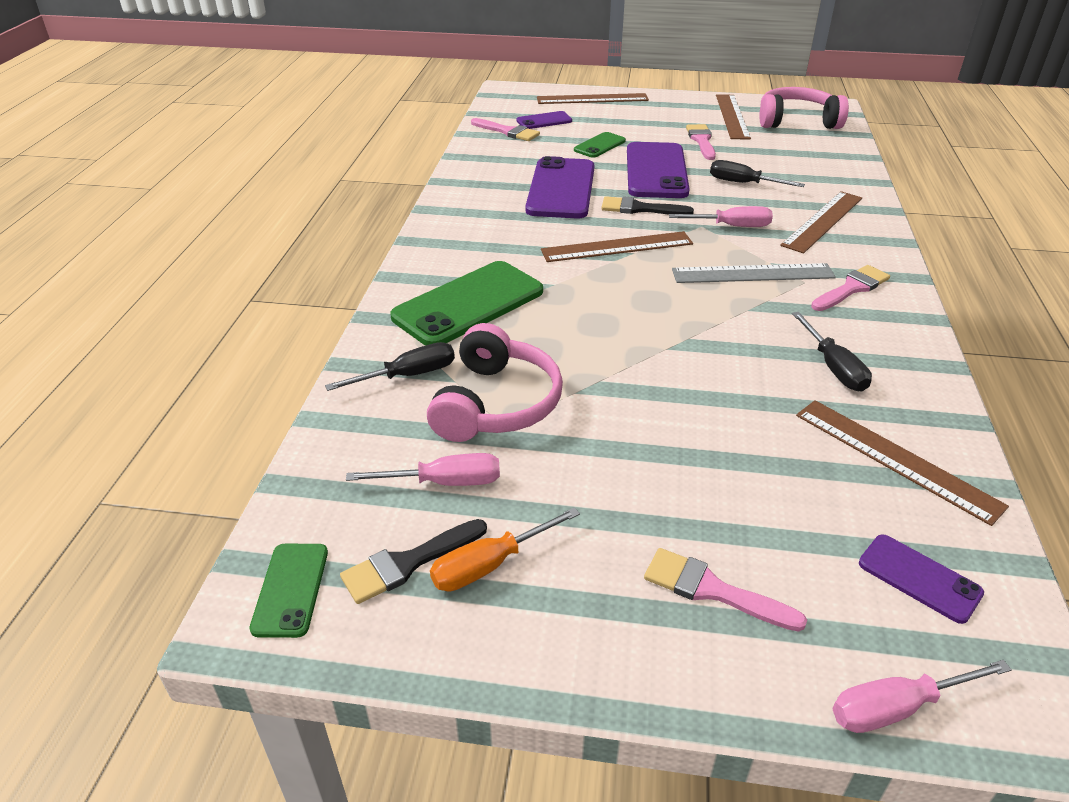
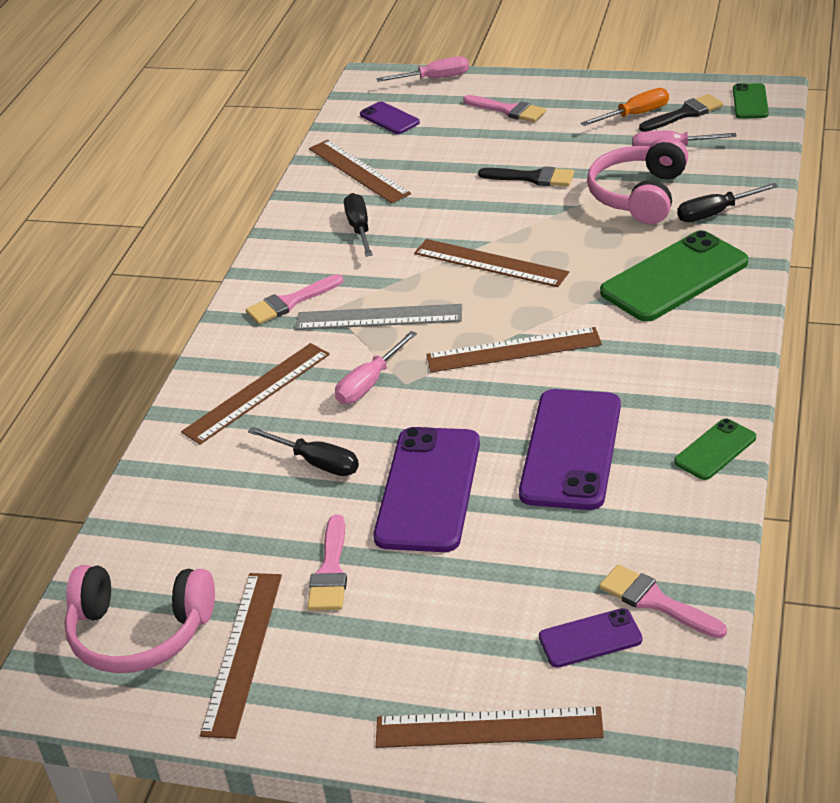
camera: 170 degrees left, 0 degrees up
(599, 145) = (500, 557): green phone -> green phone (715, 450)
(639, 209) = (472, 412): black brush -> black brush (532, 178)
(661, 322) = (490, 263): none -> brown ruler
(732, 226) = (369, 383): pink screwdriver -> pink screwdriver turned 60 degrees counterclockwise

